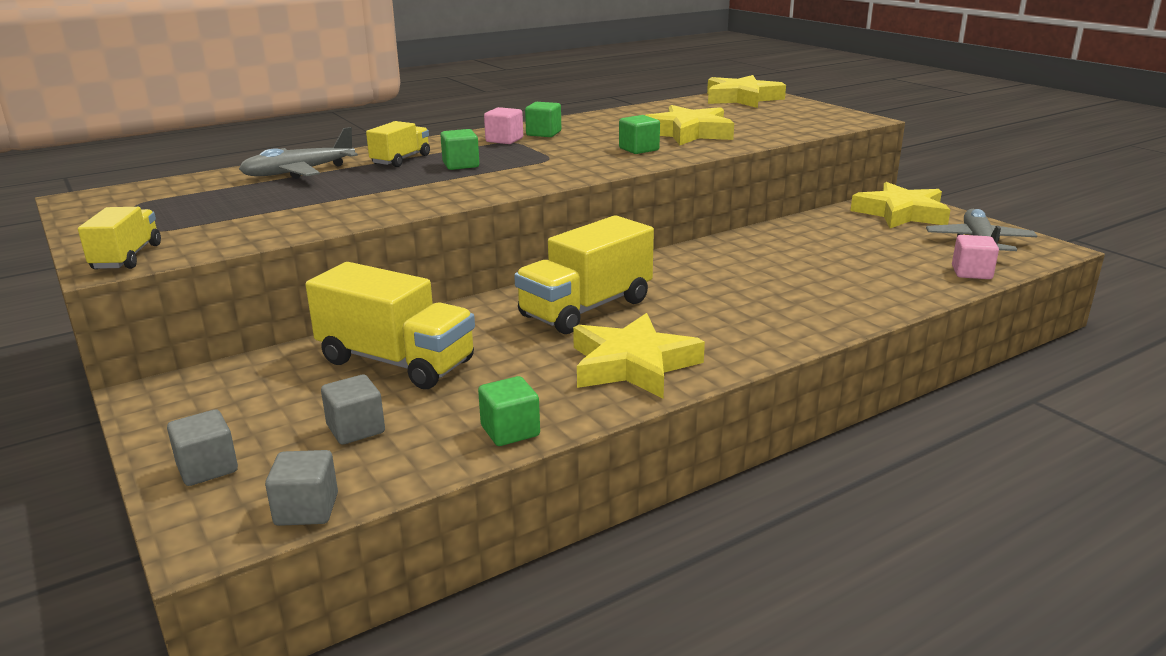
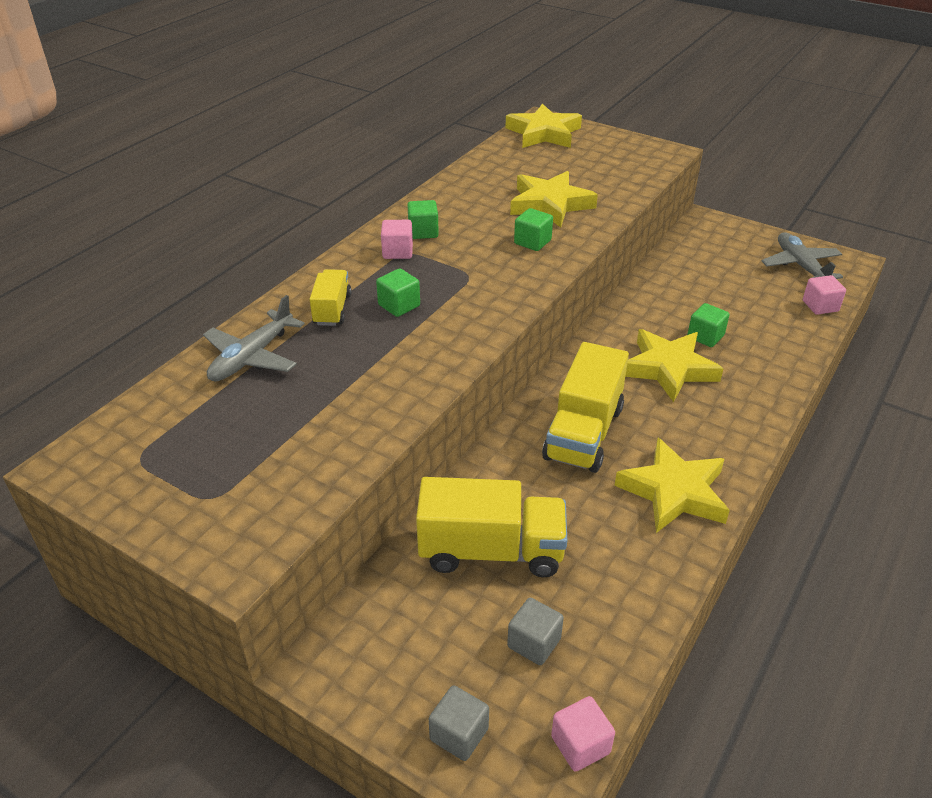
camera: 25 degrees left, 15 degrees up
(127, 257) = (238, 549): yellow truck -> none
(306, 509) = (580, 745): grey cube -> pink cube
(510, 431) = (650, 600): green cube -> green cube (705, 336)
(901, 213) = (722, 239): yellow star -> yellow star (669, 369)

